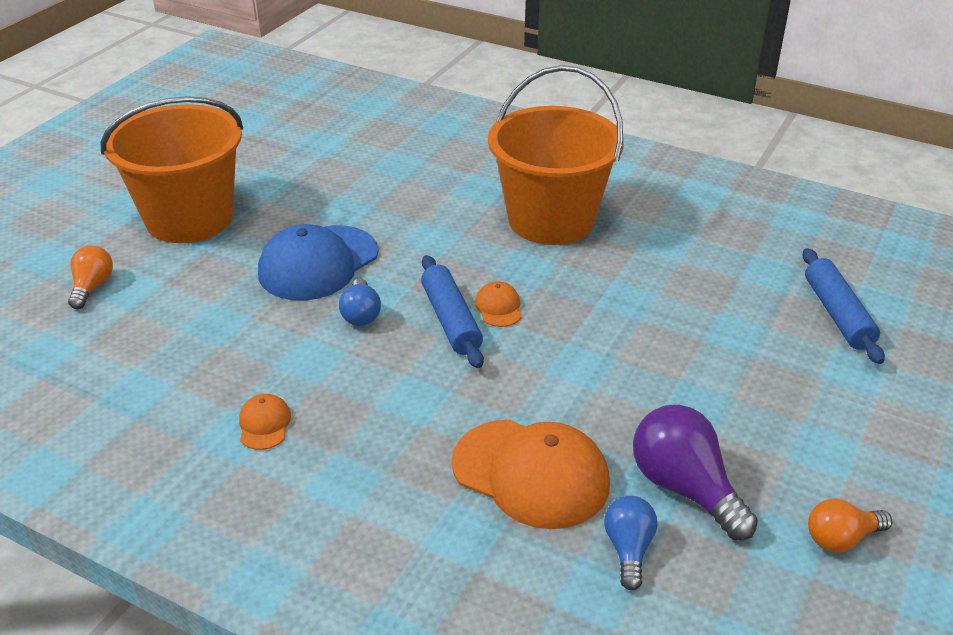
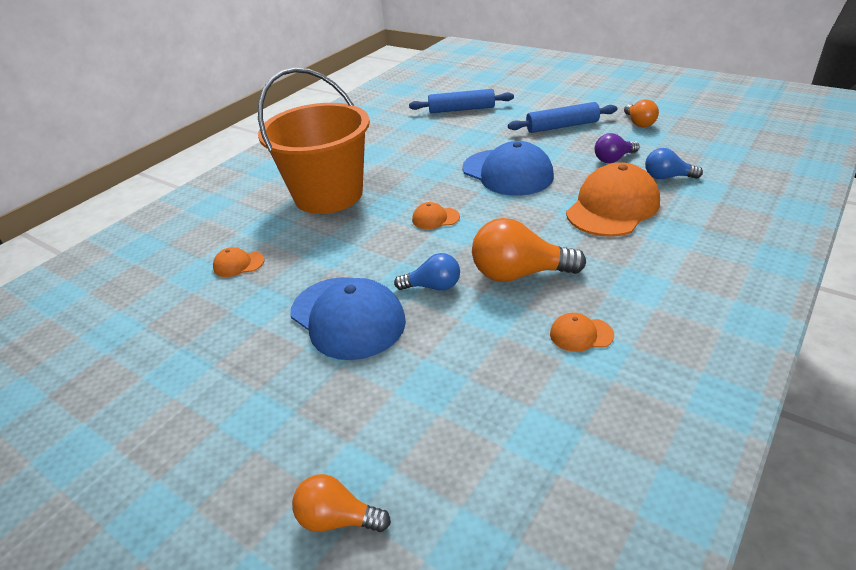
camera: 80 degrees left, 0 degrees up
(189, 218) = (218, 433): orange bucket -> none
(377, 378) = (519, 274): none -> orange light bulb
(412, 185) = (238, 264): none -> orange cap
(451, 320) = (448, 239): blue rolling pin -> blue rolling pin (562, 126)
(624, 368) = (507, 173): none -> blue cap
(685, 488) = (613, 159): purple light bulb -> purple light bulb, size x0.59

